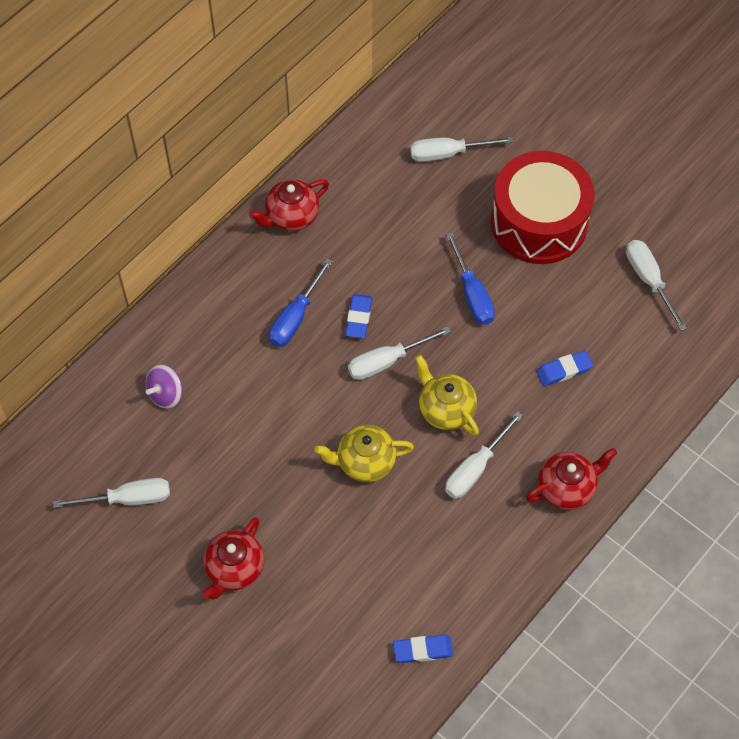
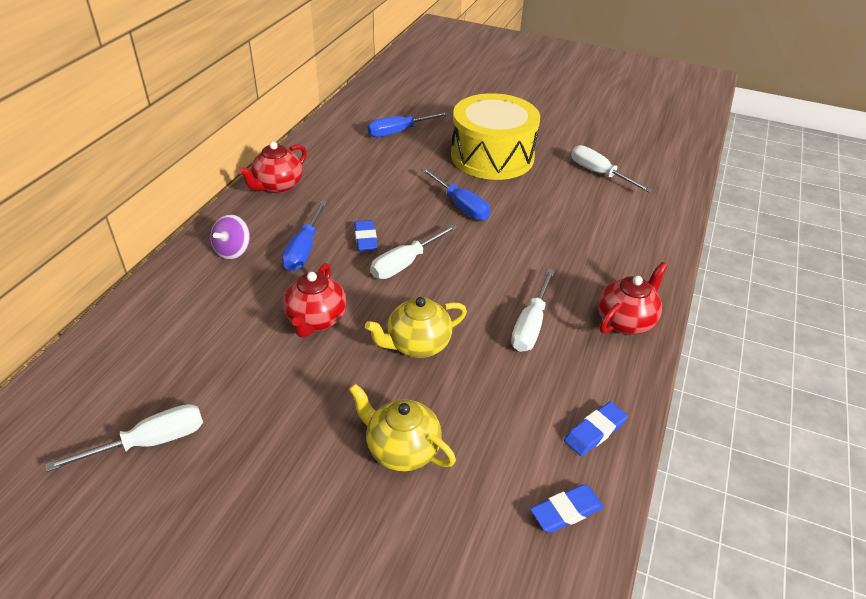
camera: 20 degrees left, 20 degrees down
(166, 394) = (181, 334): purple spinning top -> purple spinning top (233, 251)
(234, 569) = (303, 484): red teapot -> red teapot (316, 320)
(445, 409) = (478, 286): yellow teapot -> yellow teapot (401, 449)
(448, 153) = (399, 132): white screwdriver -> blue screwdriver
(539, 222) = (492, 156): red drum -> yellow drum
(564, 370) = (568, 239): blue eraser -> blue eraser (594, 431)

